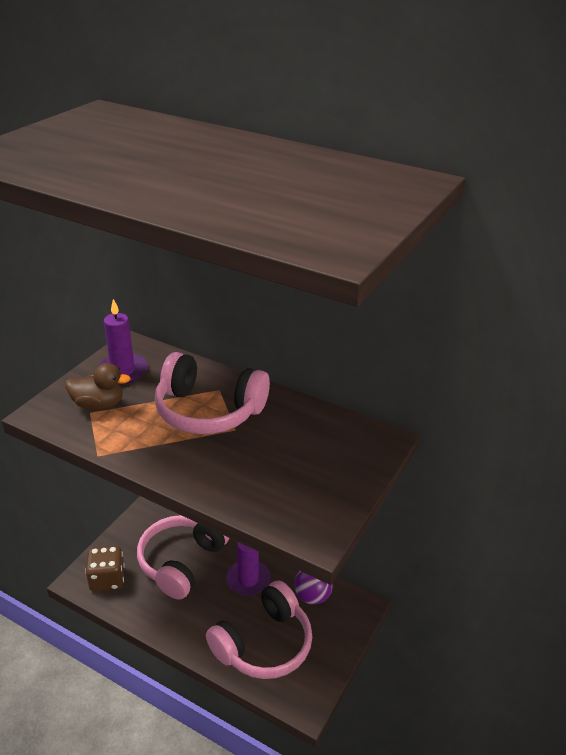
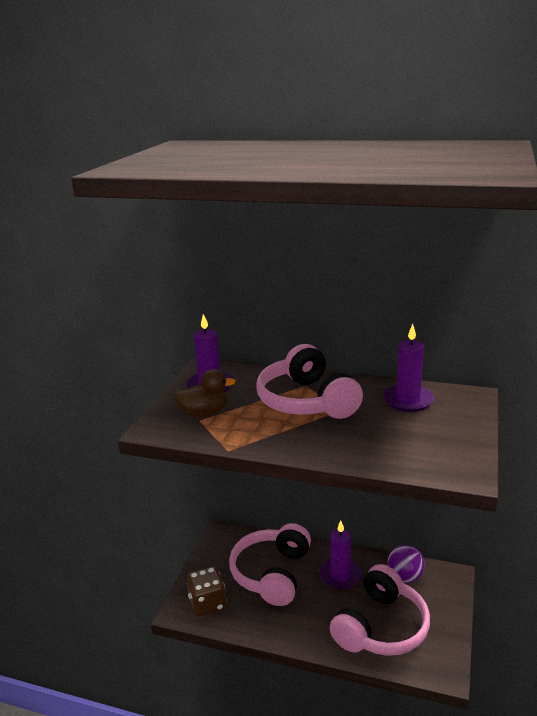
camera: 10 degrees left, 10 degrees down
(208, 411) = (307, 401): pink headphones -> pink headphones turned 60 degrees clockwise
(313, 431) = (408, 400): none -> purple candle

